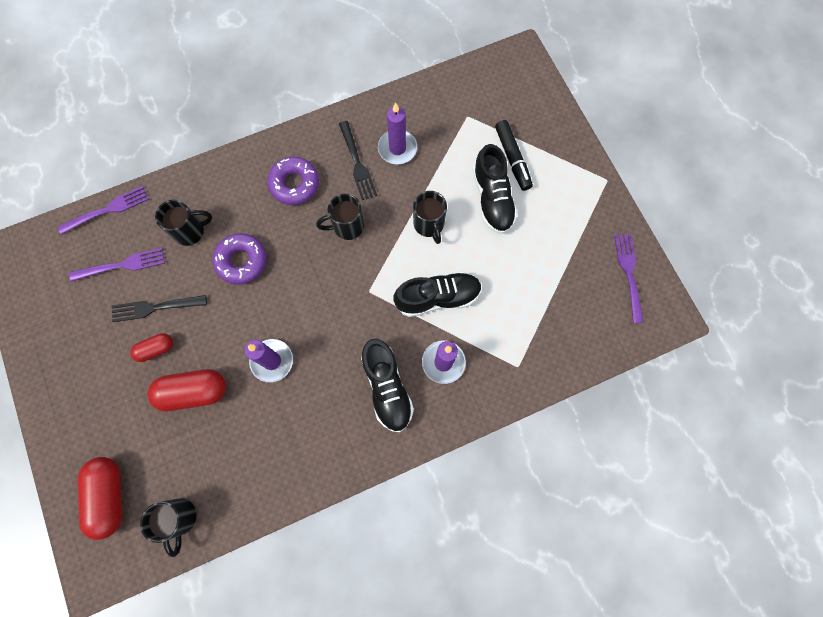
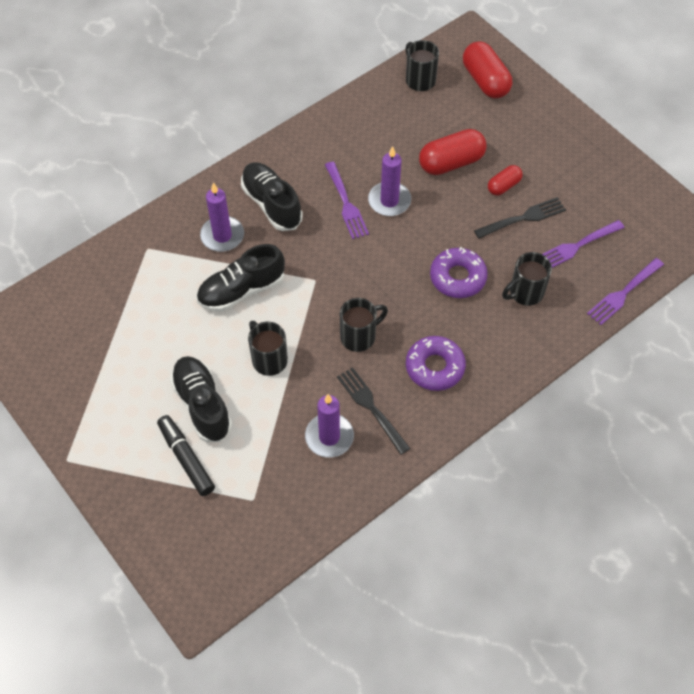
camera: 165 degrees right, 15 degrees down
(629, 274) = (36, 359): purple fork -> purple fork (345, 203)

